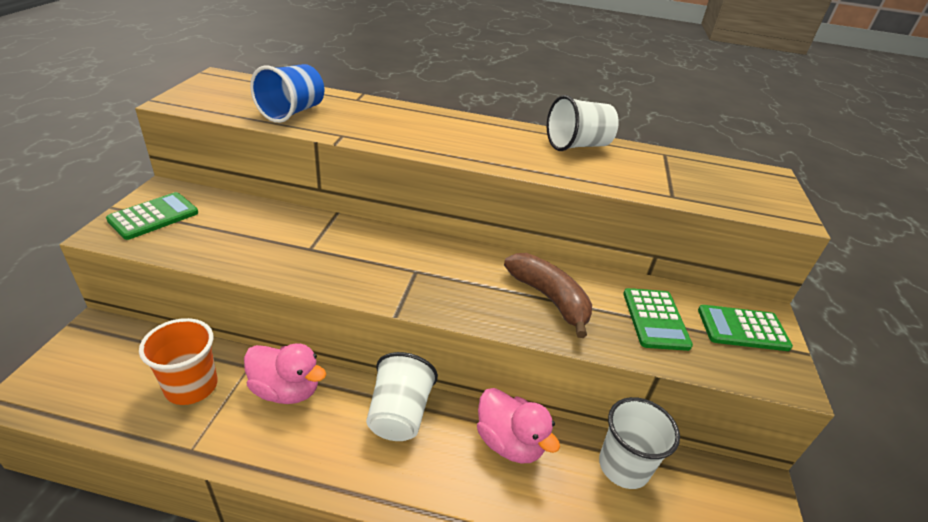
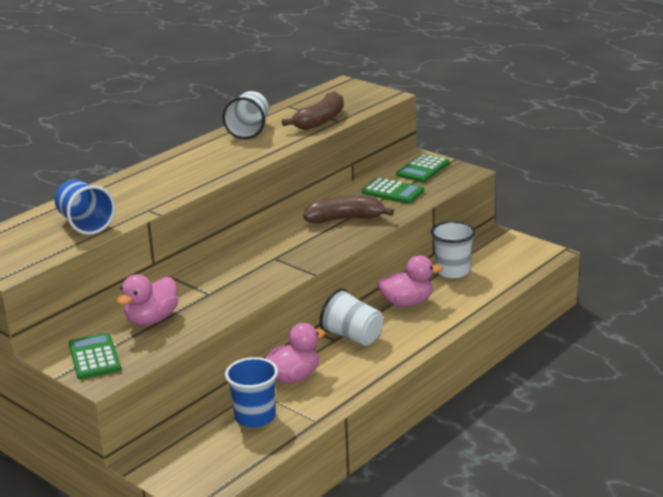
camera: 55 degrees left, 10 degrees down
(191, 386) = (255, 417): orange cup -> blue cup
(239, 228) = (152, 319): none -> pink duck
(656, 183) = (320, 120): none -> brown banana

